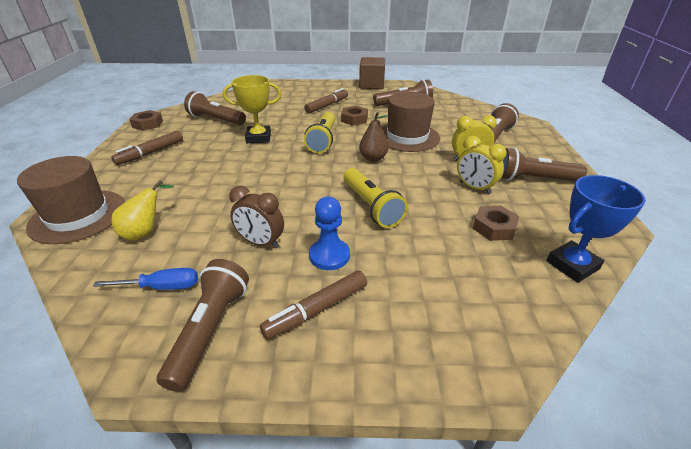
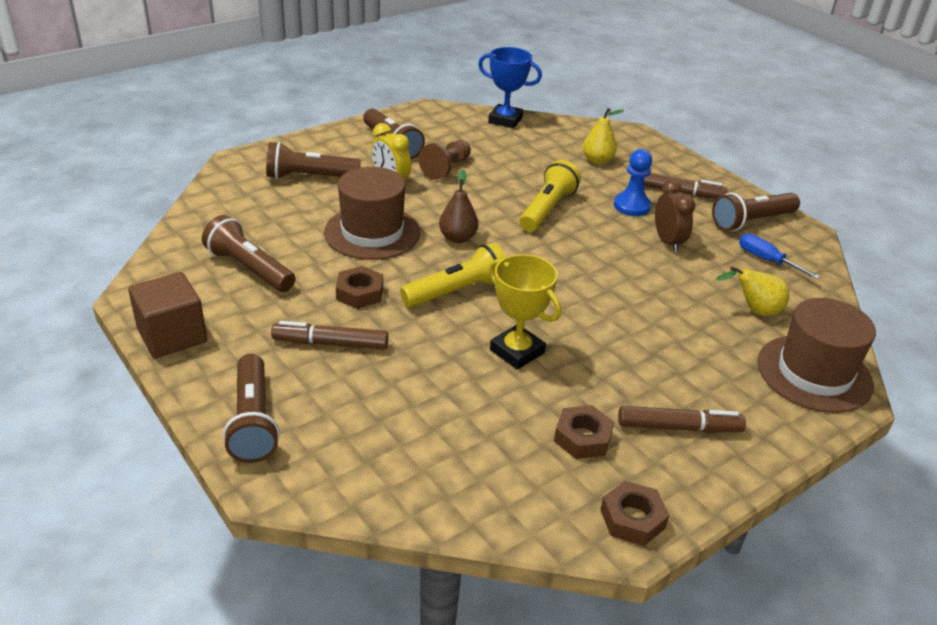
camera: 130 degrees left, 0 degrees up
(216, 119) = (519, 440): brown flashlight -> brown flashlight (253, 421)
(432, 285) = (597, 160): none -> yellow pear
(474, 188) = (446, 168): yellow clock -> brown pawn
(494, 227) = (499, 151): brown nut -> brown nut (582, 438)

